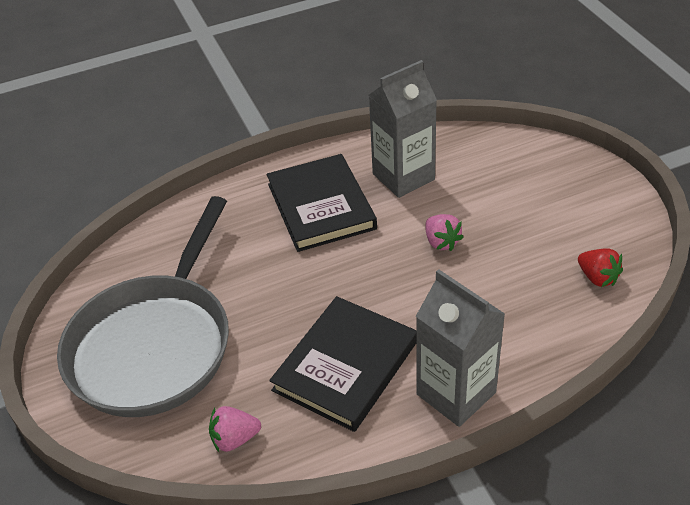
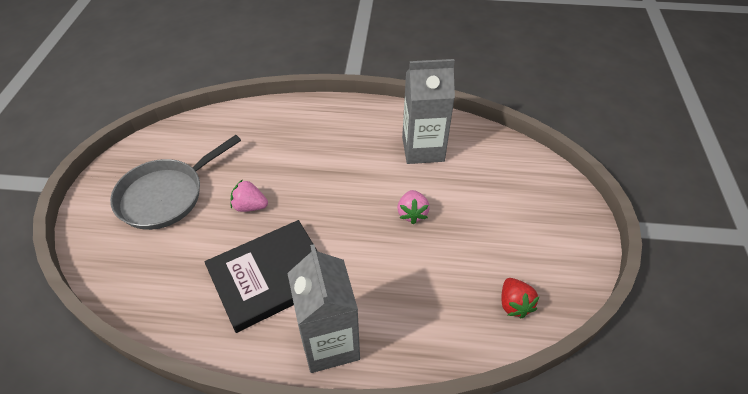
camera: 25 degrees right, 5 degrees up
(155, 344) = (166, 195): grey pan -> grey pan, size x0.66
(235, 439) = (157, 292): pink strawberry -> pink strawberry (250, 206)
(321, 206) = (348, 146): black book -> none

